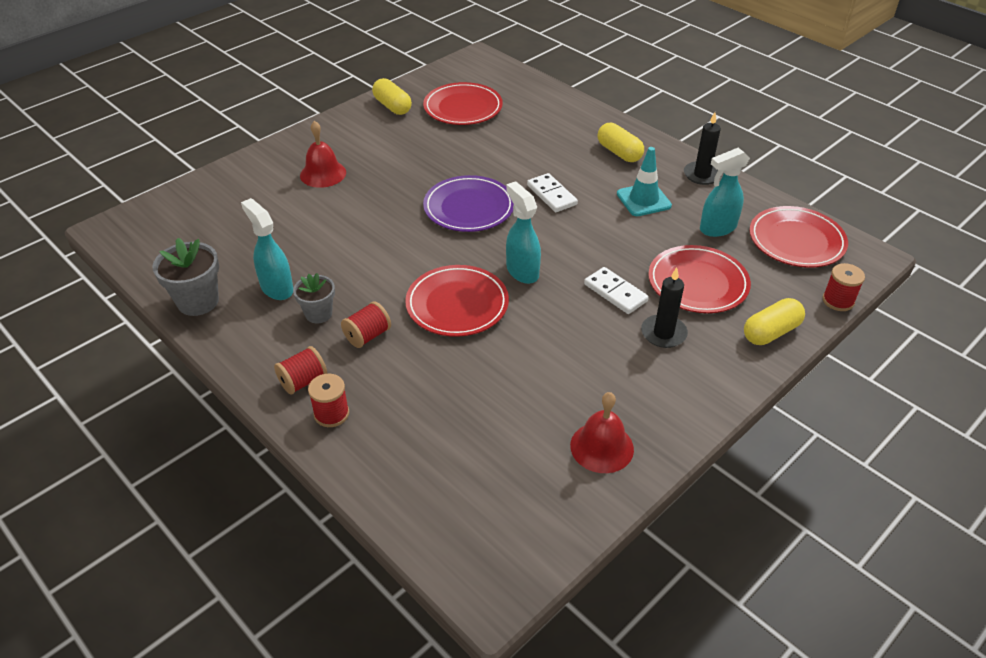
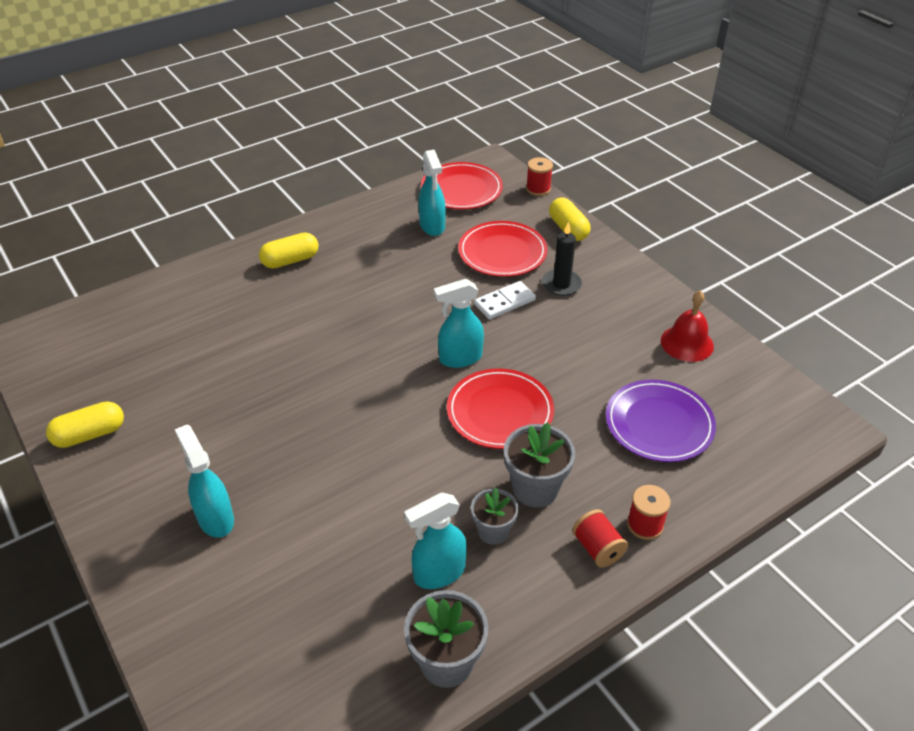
camera: 80 degrees left, 0 degrees up
(323, 174) = (215, 518): red bell -> turquoise spray bottle
(367, 336) = (535, 489): red spool -> grey flower pot
(463, 108) = (134, 367): red plate -> none
(469, 208) = (342, 385): purple plate -> purple plate (659, 424)
(551, 195) = (344, 319): white domino -> none
(643, 200) = (375, 260): turquoise traffic cone -> none
(702, 175) = (351, 217): black candle -> none

